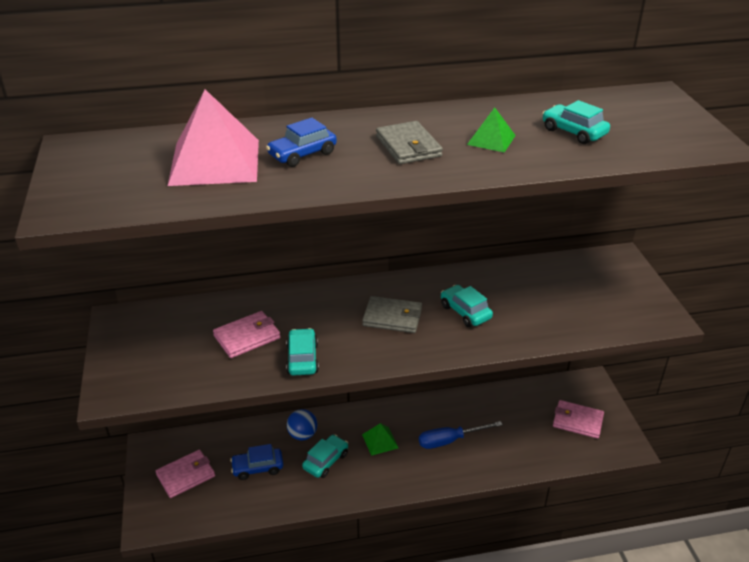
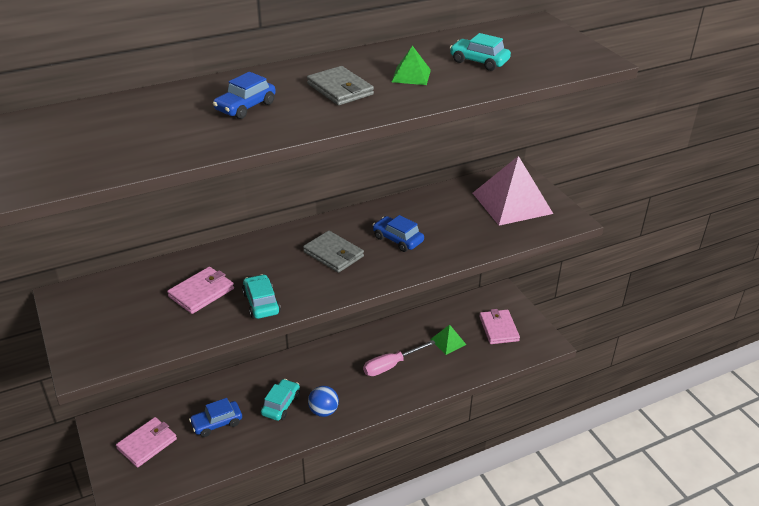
camera: 15 degrees left, 0 degrees up
(215, 162) = (164, 123): pink pyramid -> pink pyramid (512, 203)
(302, 435) = (252, 385): blue ball -> blue ball (323, 411)
(380, 441) = (327, 377): green pyramid -> green pyramid (448, 342)
(392, 317) = (333, 254): grey wallet -> grey wallet turned 45 degrees clockwise
(450, 440) = (391, 365): blue screwdriver -> pink screwdriver
(465, 312) = (397, 239): turquoise car -> blue car
(577, 421) = (498, 328): pink wallet -> pink wallet turned 75 degrees clockwise

